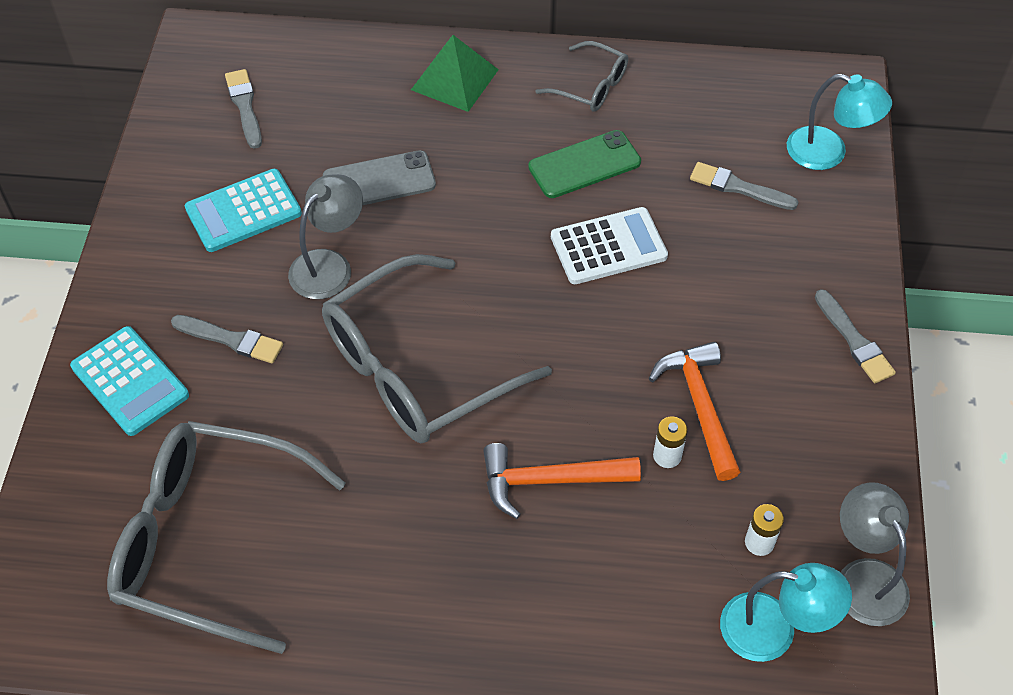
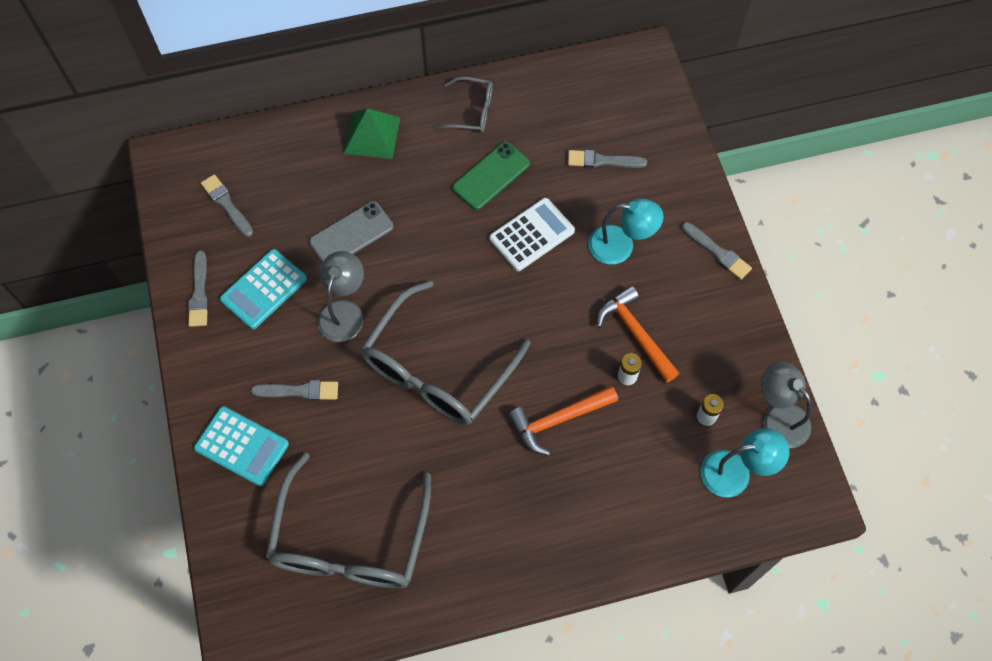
camera: 20 degrees left, 10 degrees up
(165, 193) = (199, 293): none -> grey brush
(209, 540) = (350, 541): grey glasses -> grey glasses turned 75 degrees counterclockwise
(828, 153) = (653, 115): turquoise lamp -> turquoise lamp (620, 246)

